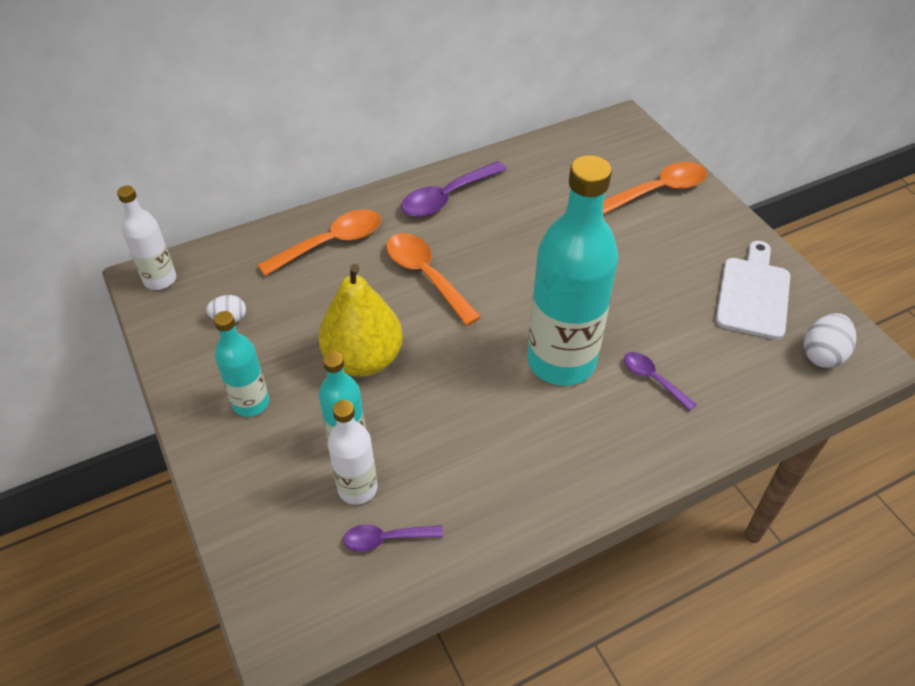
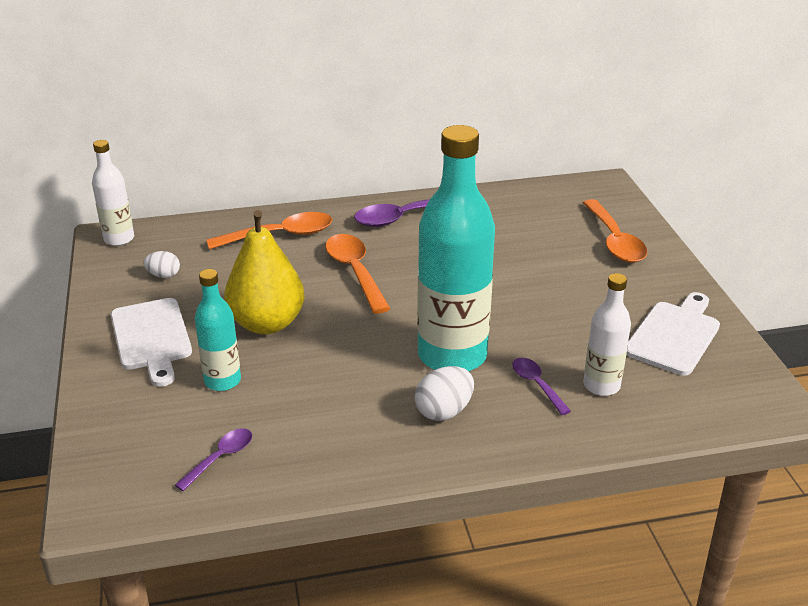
camera: 15 degrees right, 15 degrees down
(251, 403) = (152, 338): turquoise bottle -> white cutting board
(357, 488) = (214, 416): white bottle -> white bottle (601, 385)
(386, 539) = (220, 458): purple spoon -> purple spoon turned 120 degrees clockwise
(658, 190) = (614, 241): orange spoon -> orange spoon turned 90 degrees clockwise
(822, 354) = (725, 395): white egg -> white egg (444, 411)

